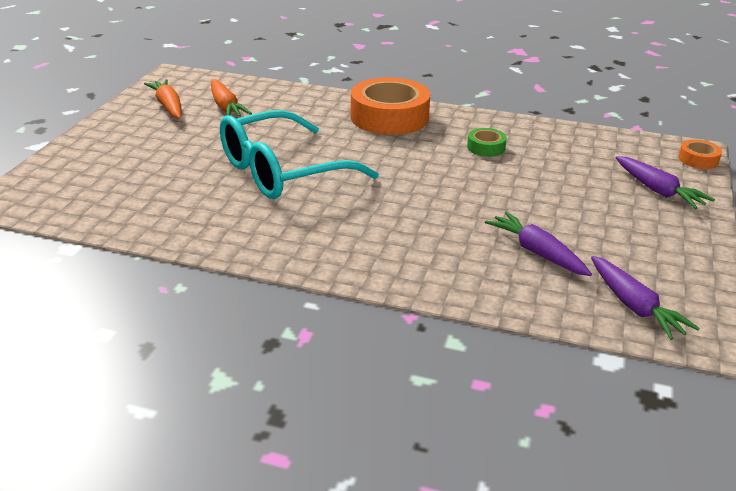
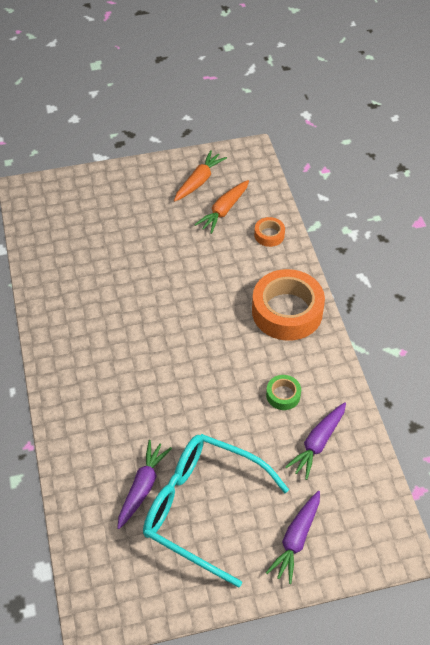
camera: 60 degrees right, 20 degrees up
(282, 172) = (152, 294): turquoise glasses -> turquoise glasses (202, 508)
(634, 306) = (109, 568): purple carrot -> purple carrot (318, 443)
(698, 159) = (382, 556): orange tape -> orange tape (269, 235)

